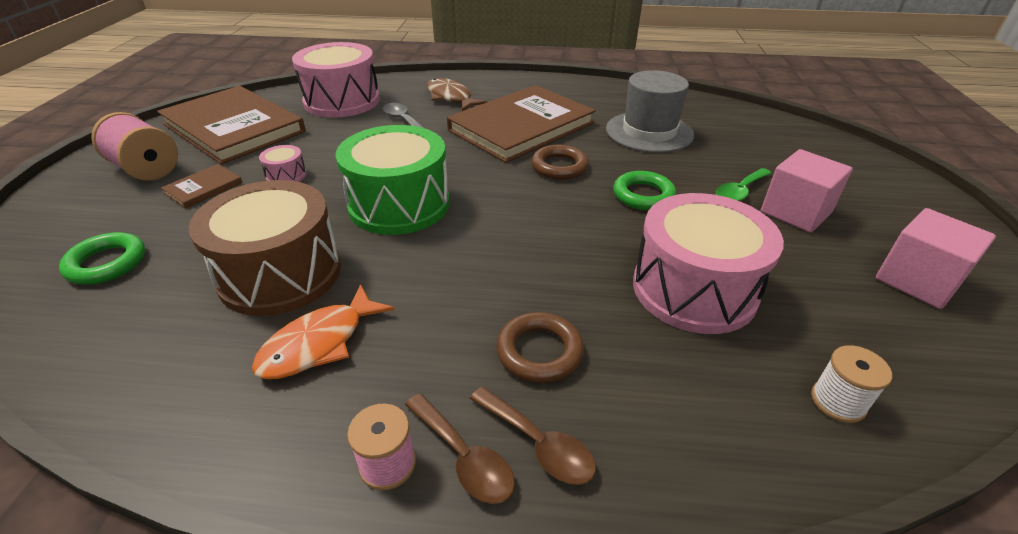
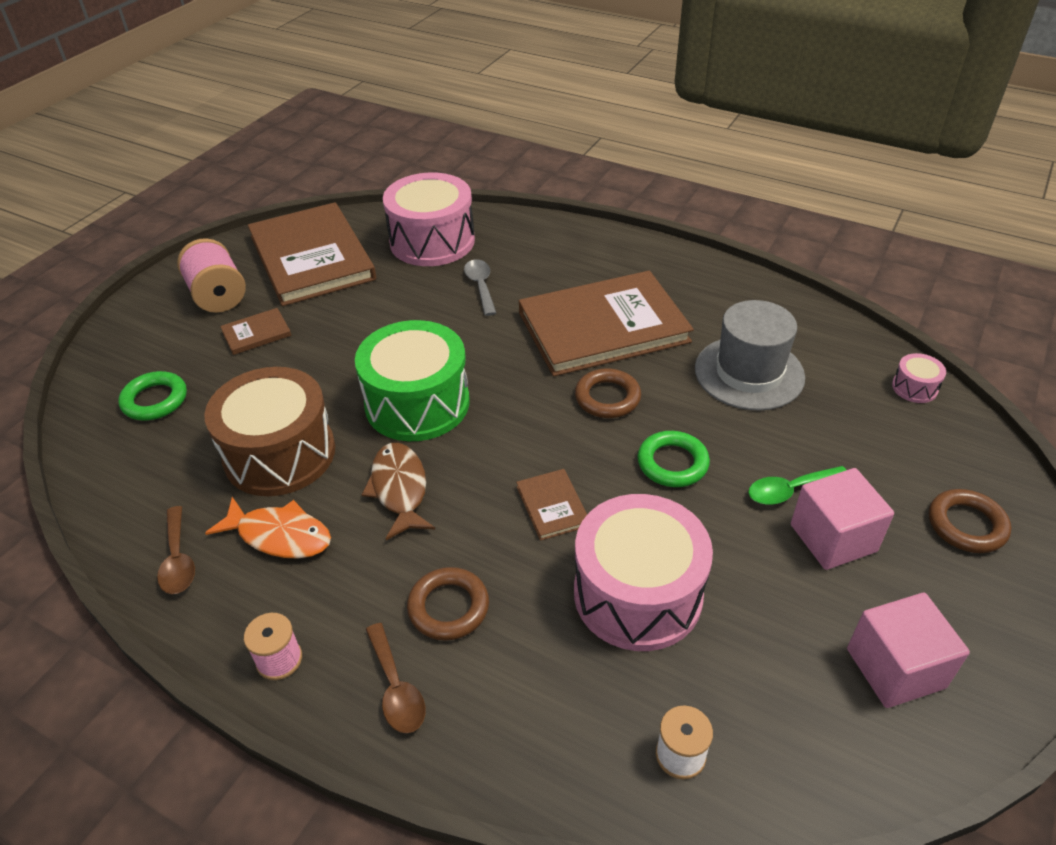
camera: 25 degrees right, 5 degrees up
(286, 175) = (333, 336): pink drum -> pink drum (914, 388)
(319, 343) = (279, 535): orange fish -> orange fish turned 135 degrees counterclockwise
(450, 97) = (551, 262): brown fish -> brown fish (399, 489)
(464, 457) = (335, 676): brown spoon -> brown spoon (178, 559)
(573, 247) = (552, 506): none -> brown book
(867, 183) = (966, 525): none -> brown ring

